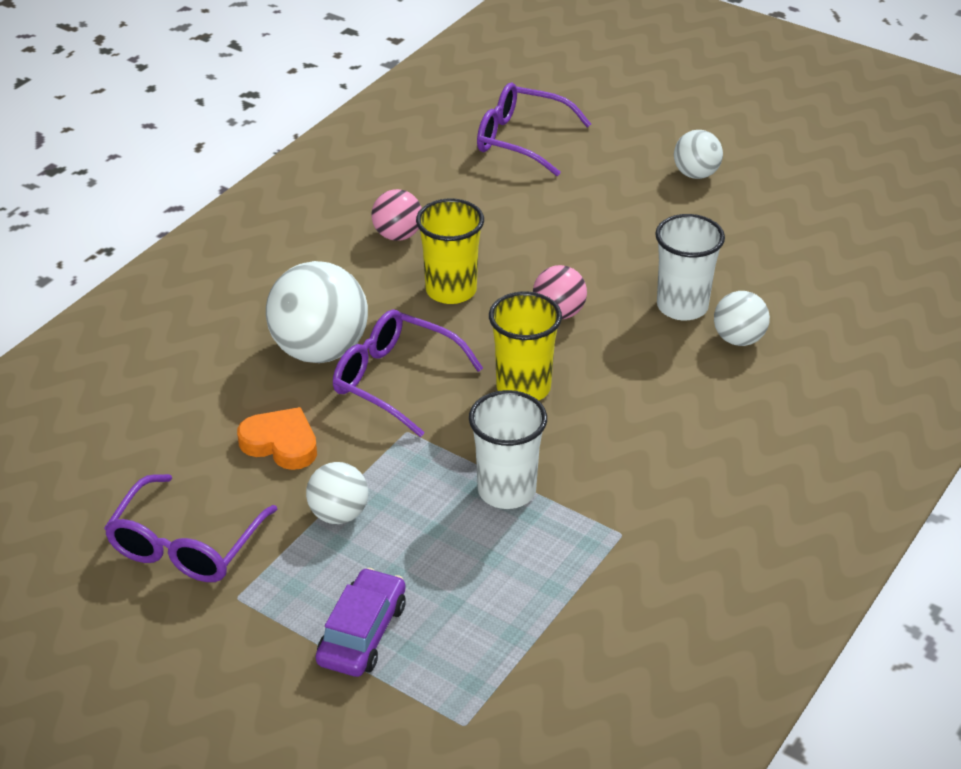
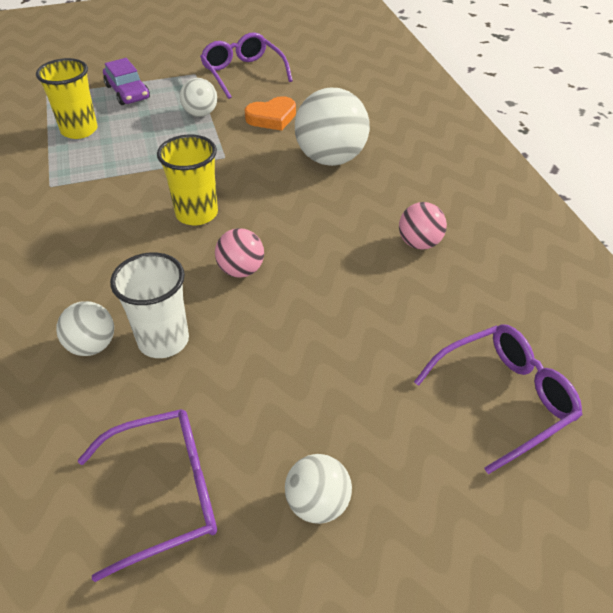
camera: 130 degrees right, 5 degrees up
(394, 380) = (270, 171): purple glasses -> purple glasses (166, 493)
(451, 290) = (326, 235): yellow cup -> yellow cup (79, 130)
(506, 490) = (135, 166): white cup -> none

